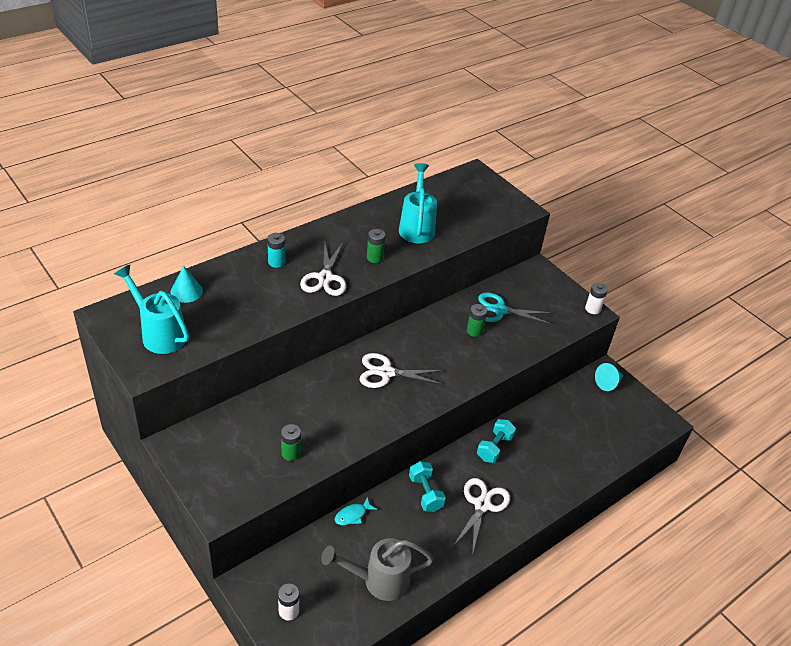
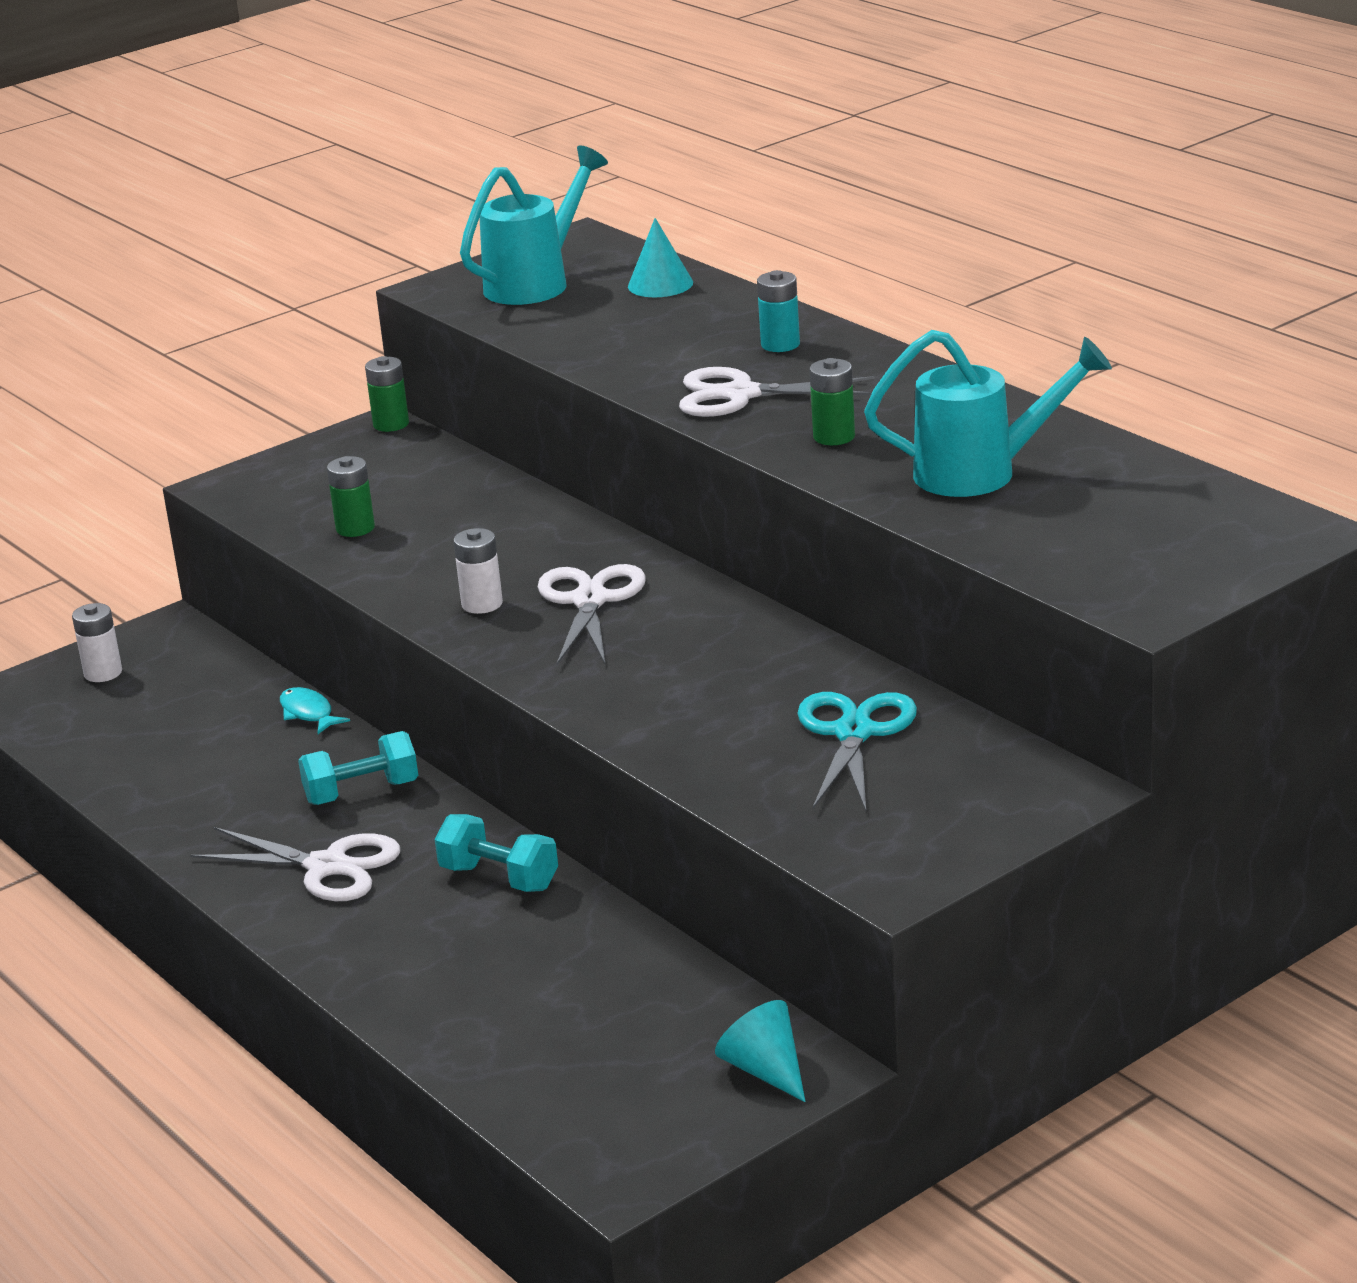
camera: 95 degrees right, 15 degrees down
(379, 580) = (151, 755): grey watering can -> none
(474, 331) = (760, 700): green battery -> green battery (391, 424)
(592, 309) = (910, 884): white battery -> white battery (482, 604)

